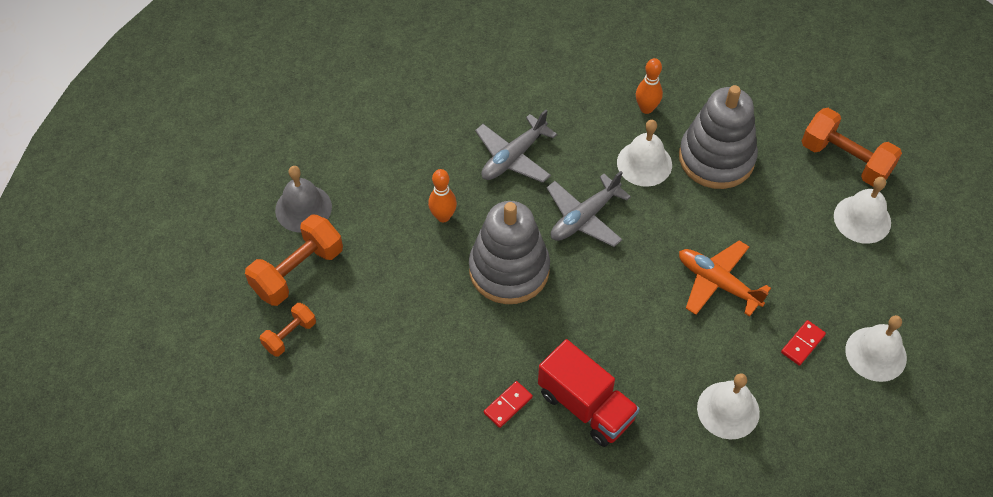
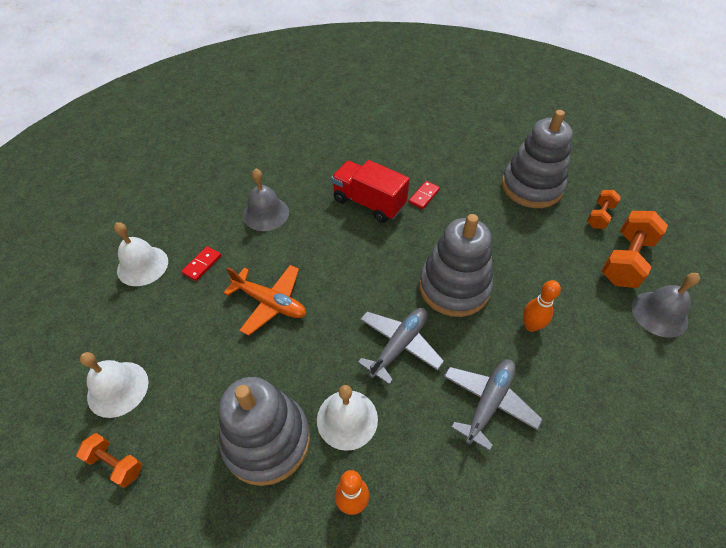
camera: 170 degrees right, 5 degrees down
(353, 397) = (531, 187): none -> grey stacking toy
(728, 410) = (266, 213): white bell -> grey bell
(845, 160) = (115, 464): orange dumbbell -> orange dumbbell, size x0.56

